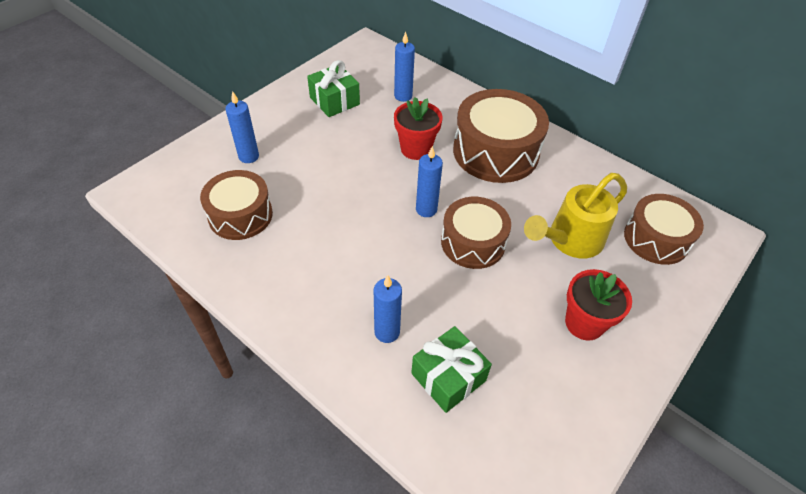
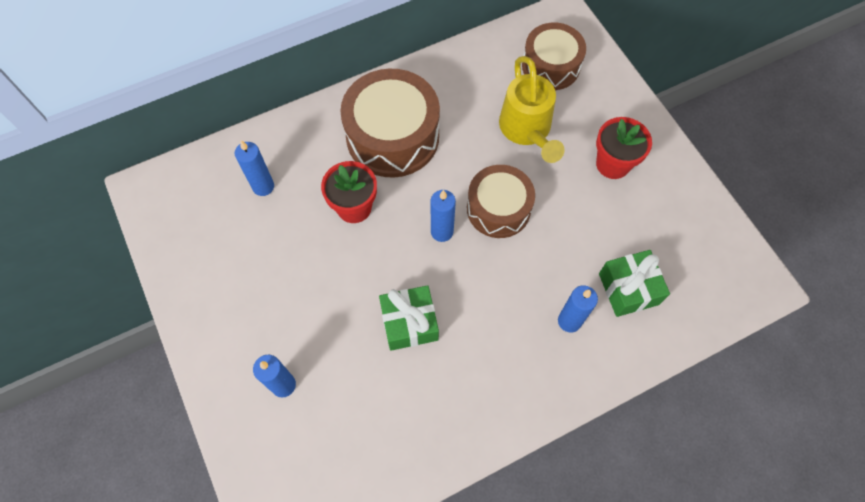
camera: 65 degrees left, 15 degrees up
(240, 215) = (372, 416): brown drum -> none
(334, 101) = (233, 261): green gift -> green gift (409, 323)

